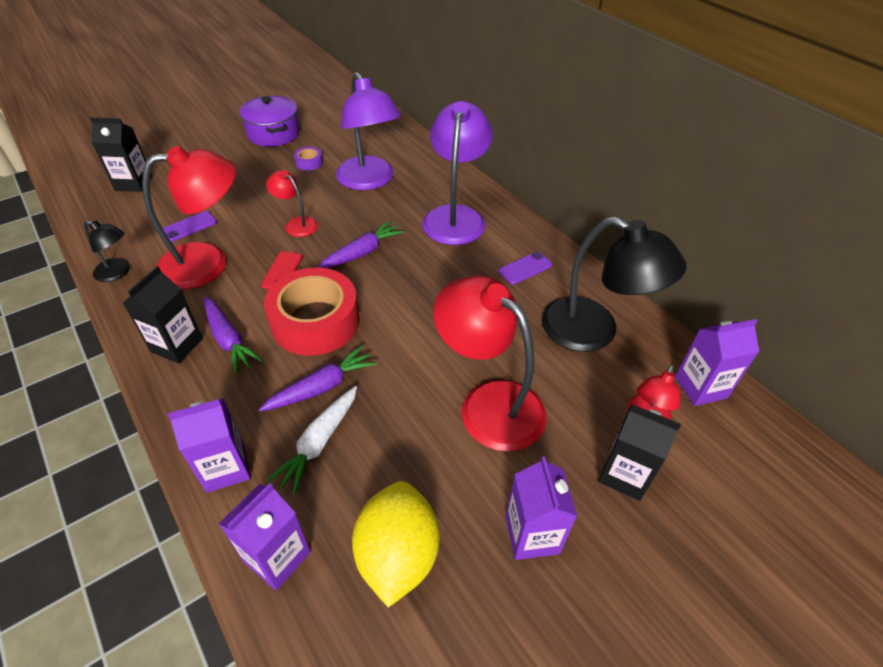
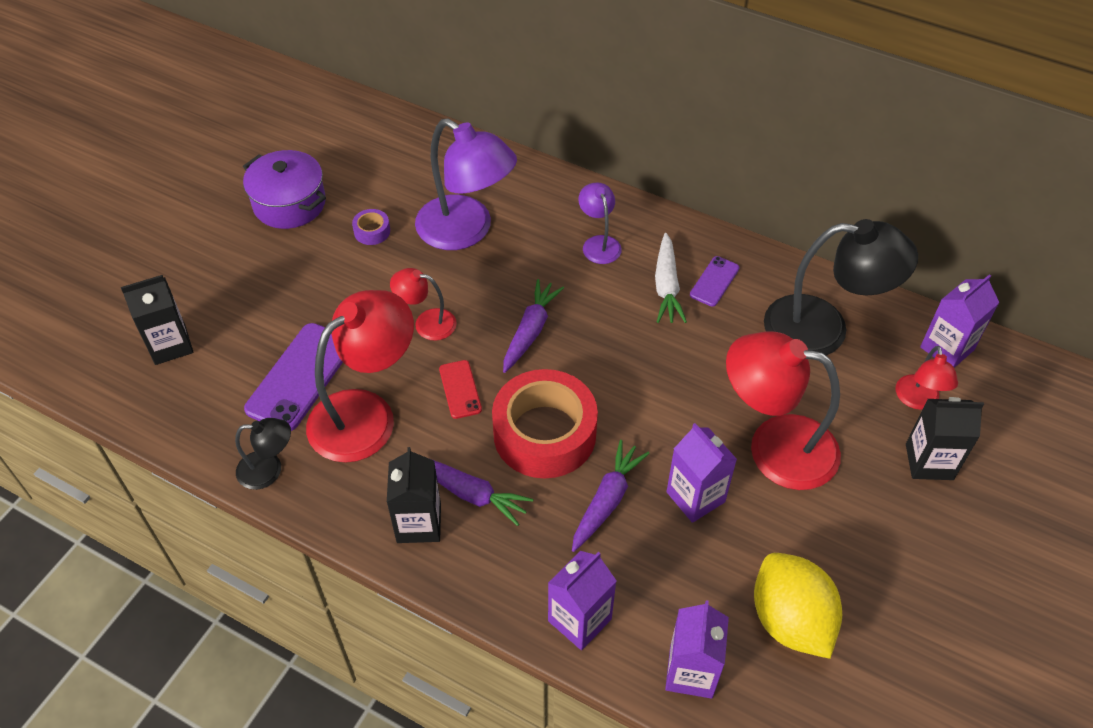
camera: 25 degrees left, 5 degrees up
(189, 226) = (300, 376): purple phone -> purple phone, size x1.88
(319, 443) = (648, 556): white carrot -> white carrot (666, 286)
(455, 216) = (599, 243): purple lamp -> purple lamp, size x0.50
(532, 534) = (886, 550): purple carton -> purple carton (695, 497)

